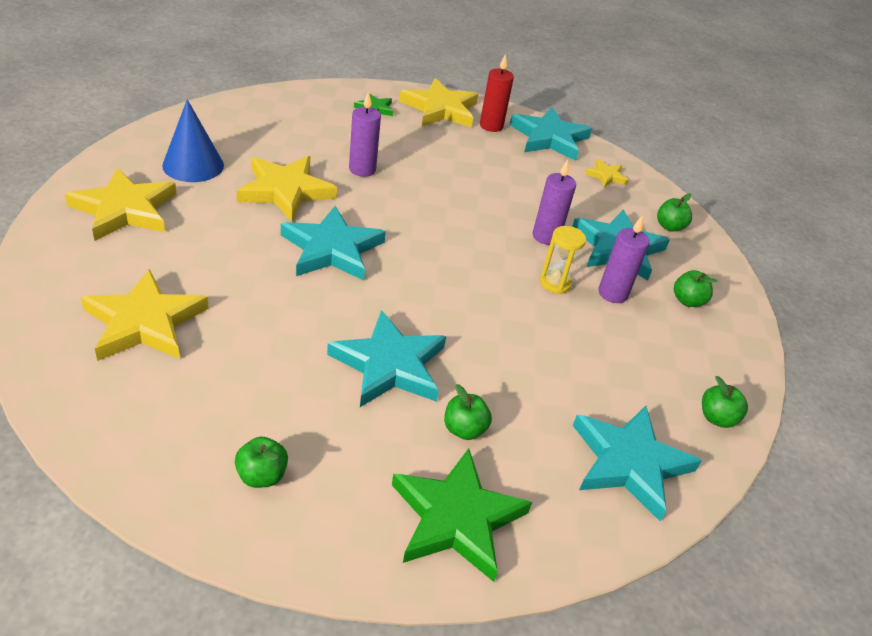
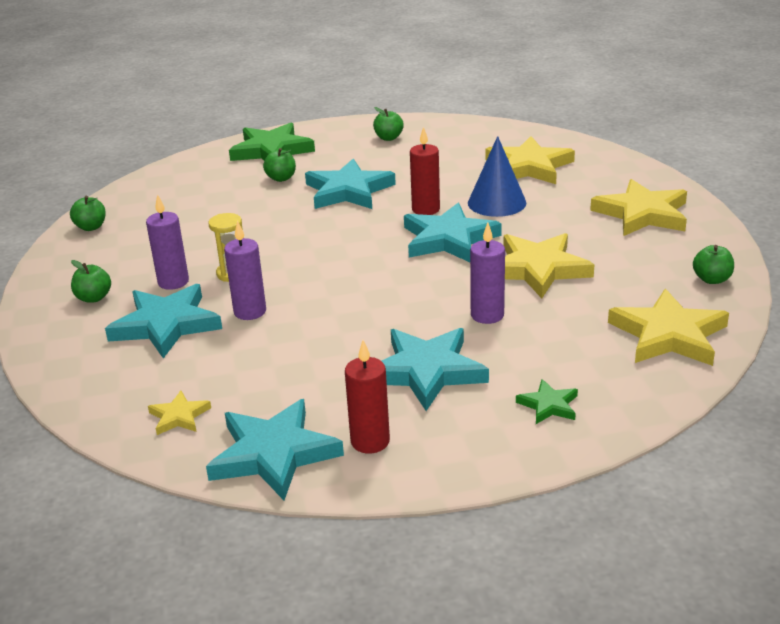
camera: 170 degrees right, 10 degrees down
(193, 165) = (647, 262): blue cone -> blue cone (497, 203)
(323, 297) = (426, 209): none -> red candle
(440, 109) = (461, 444): yellow star -> yellow star (668, 335)
(629, 463) = (164, 192): turquoise star -> turquoise star (427, 371)
(669, 226) = (96, 371): green apple -> green apple (711, 279)

